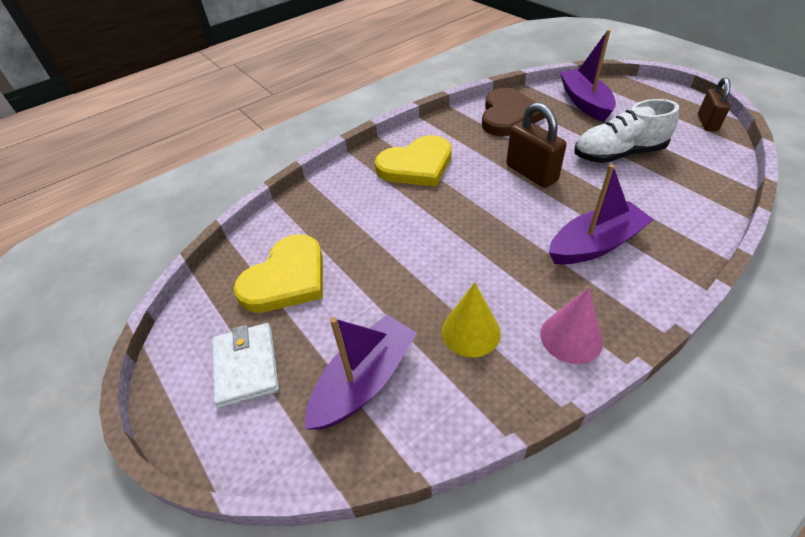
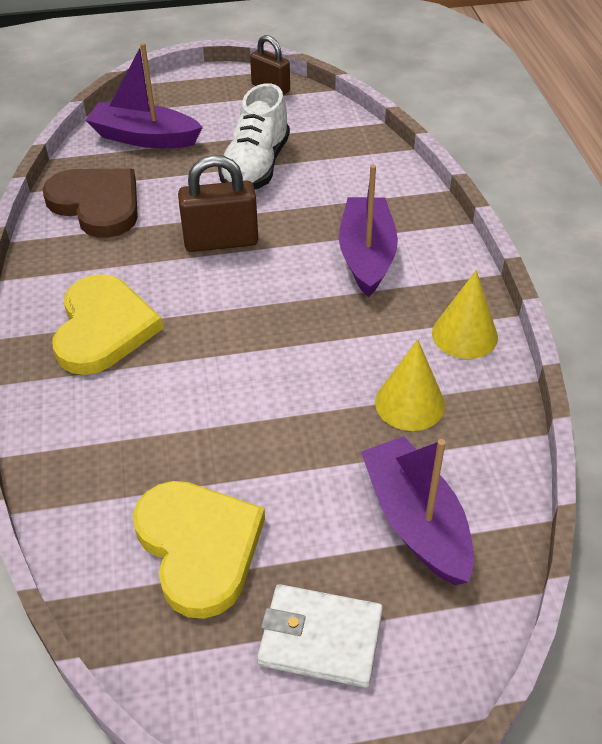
camera: 65 degrees left, 0 degrees up
(571, 337) = (464, 334): pink cone -> yellow cone

